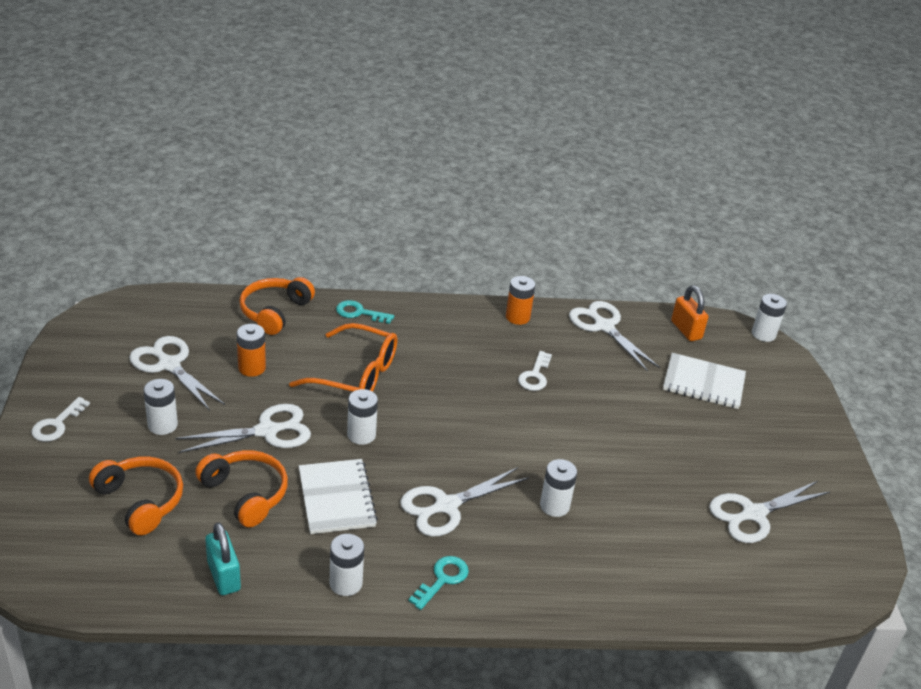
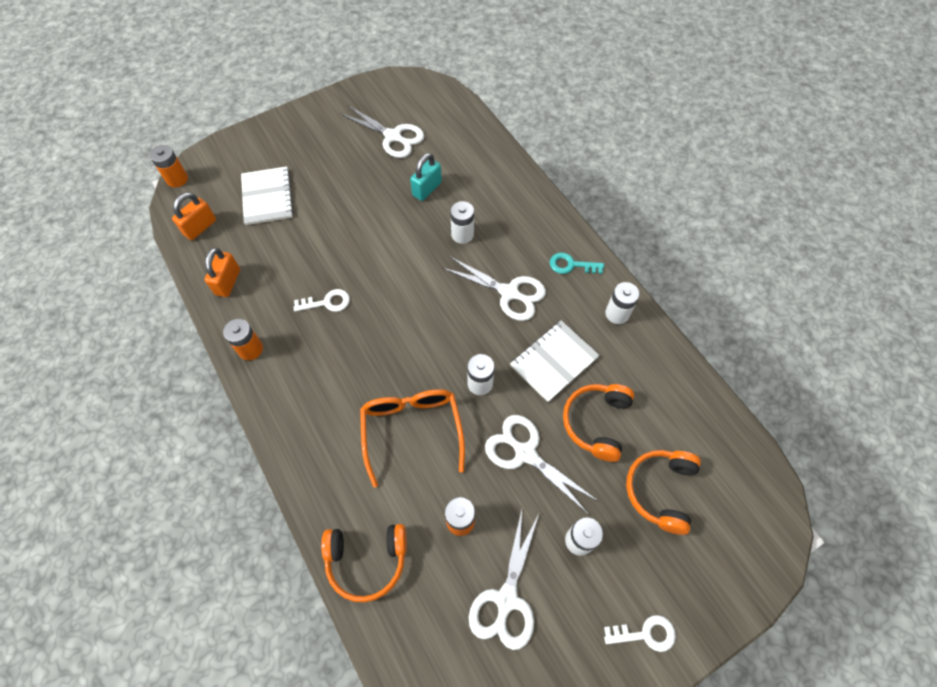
camera: 115 degrees left, 25 degrees up
(223, 576) = (671, 386): turquoise padlock -> turquoise padlock (427, 189)
(359, 313) = (321, 481): turquoise key -> none
(604, 327) = (228, 282): white scissors -> orange padlock
(763, 334) = (177, 179): white battery -> orange battery

